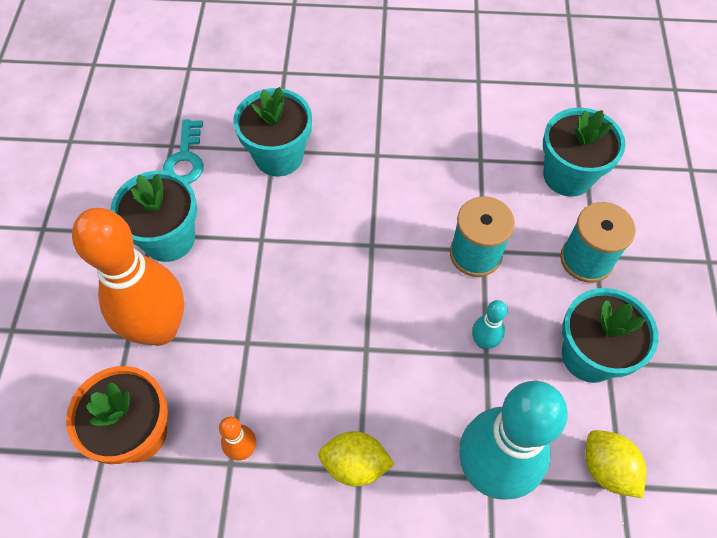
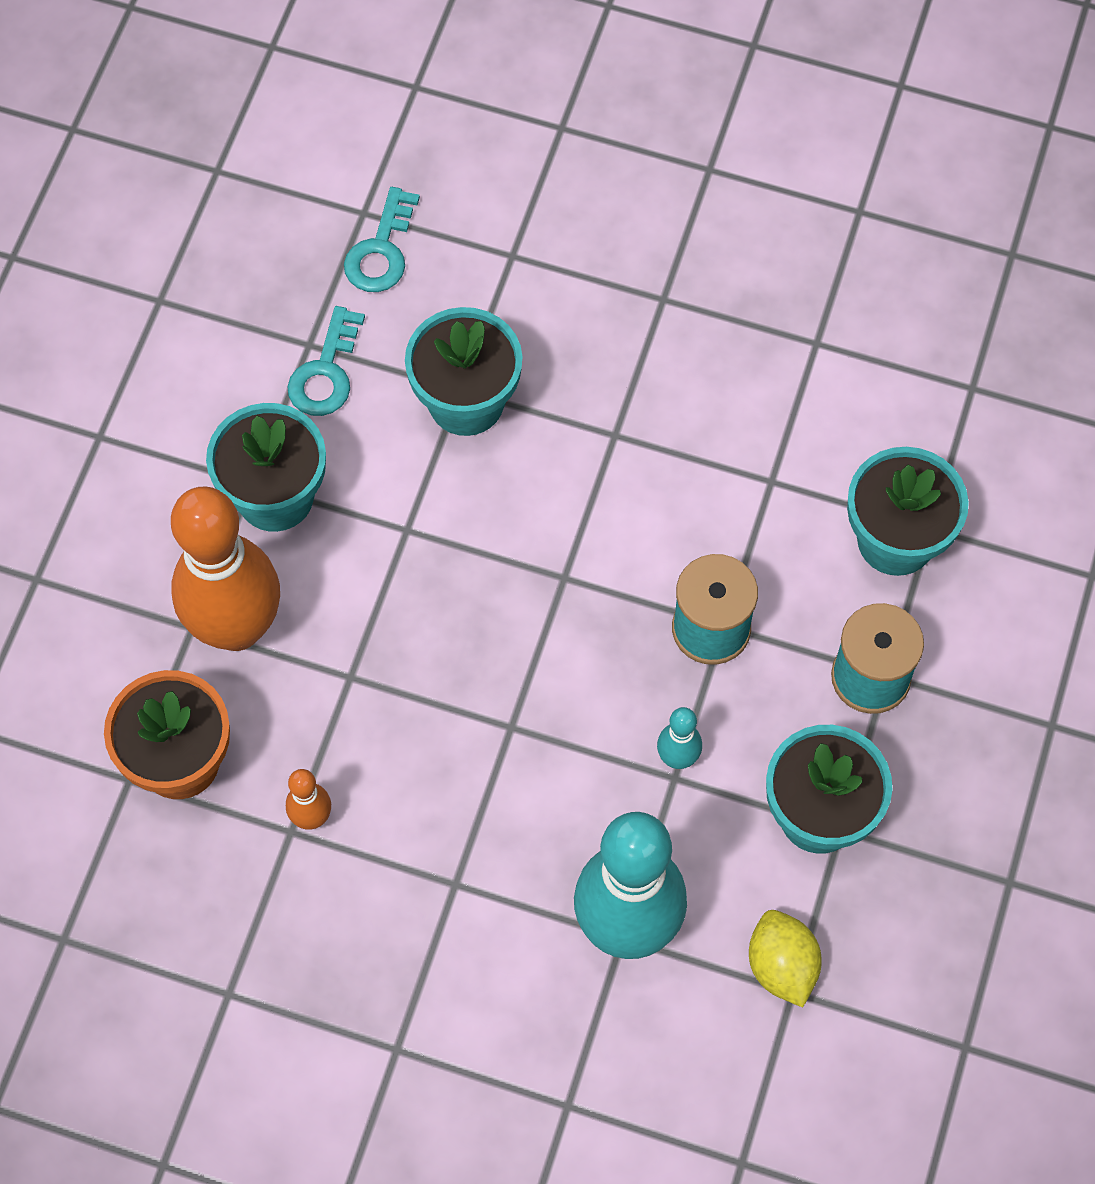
camera: 15 degrees right, 5 degrees up
(204, 85) = (381, 250): none -> turquoise key
(355, 464) = (452, 874): yellow lemon -> none

